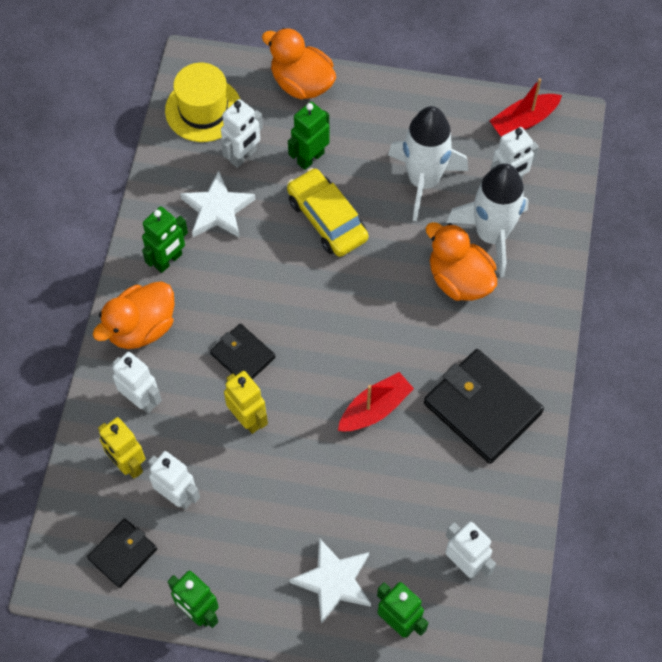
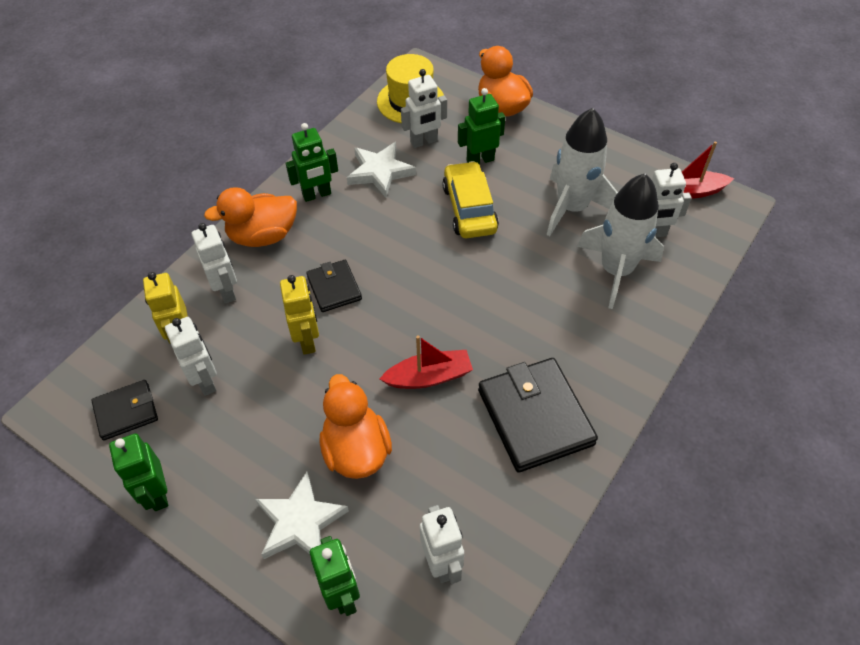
camera: 25 degrees right, 10 degrees down
(459, 279) = (566, 296): orange duck -> orange duck (356, 450)

